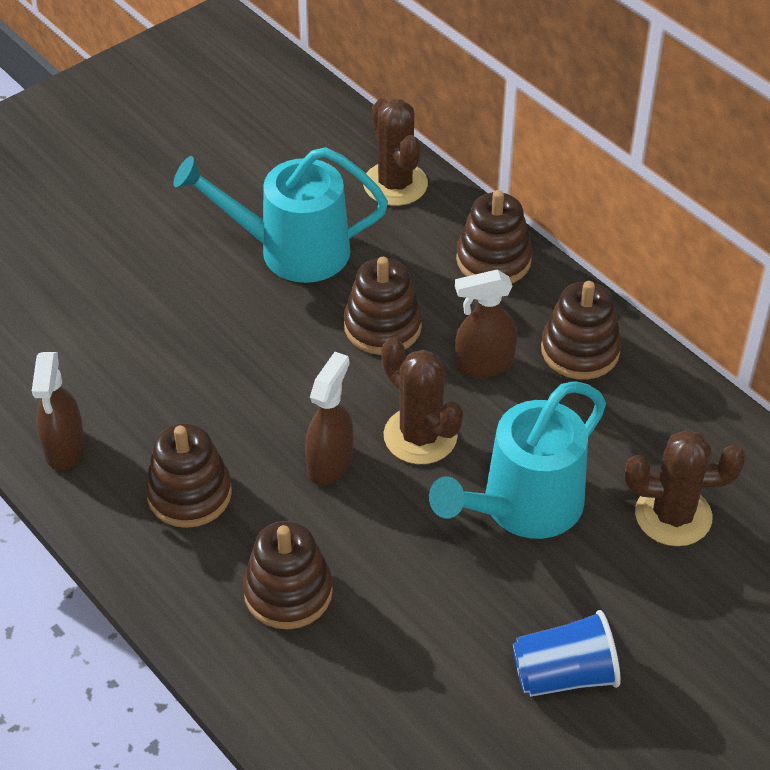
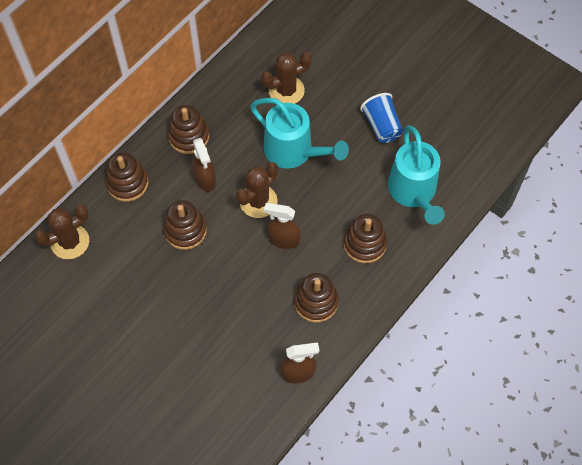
camera: 100 degrees left, 15 degrees up
(291, 251) = (132, 288): turquoise watering can -> turquoise watering can (414, 193)
(673, 515) = (286, 90): brown cactus -> brown cactus turned 75 degrees clockwise

